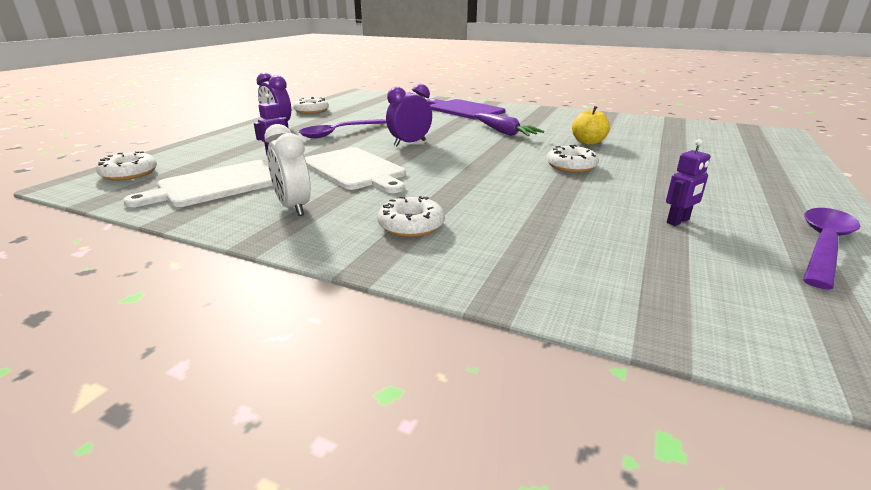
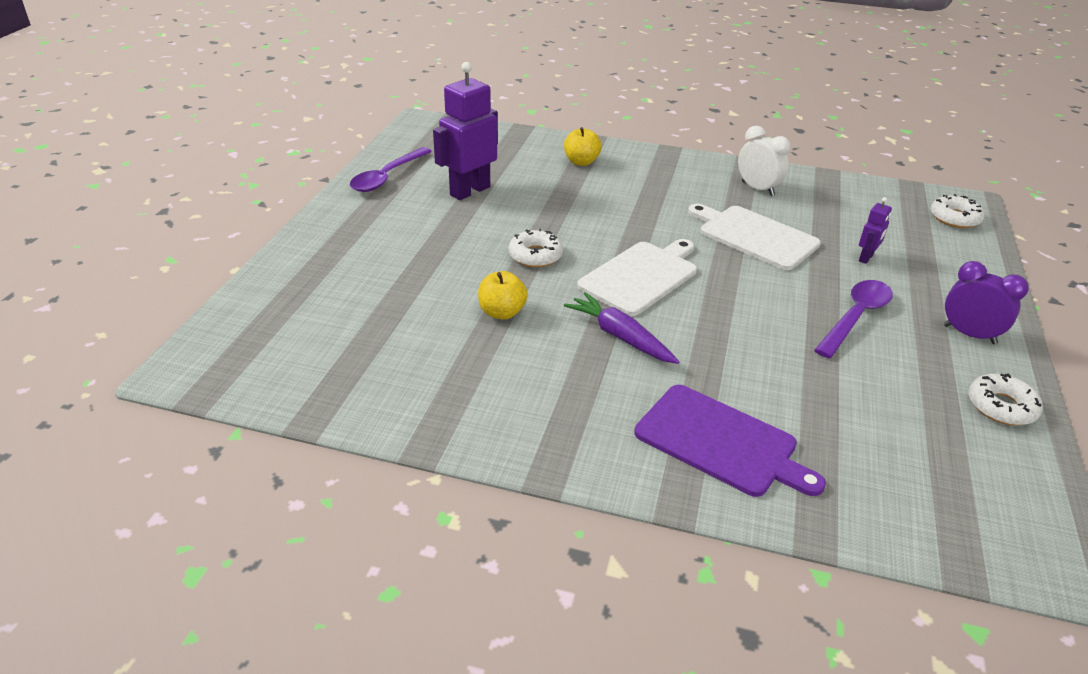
camera: 170 degrees right, 10 degrees up
(218, 184) = (851, 209): white cutting board -> white cutting board (641, 276)
(410, 143) = (736, 294): purple clock -> none
(411, 225) = (660, 178): white donut -> none
(523, 255) = (581, 162): none -> yellow apple
(678, 221) = (469, 191): purple robot -> purple robot, size x2.11

